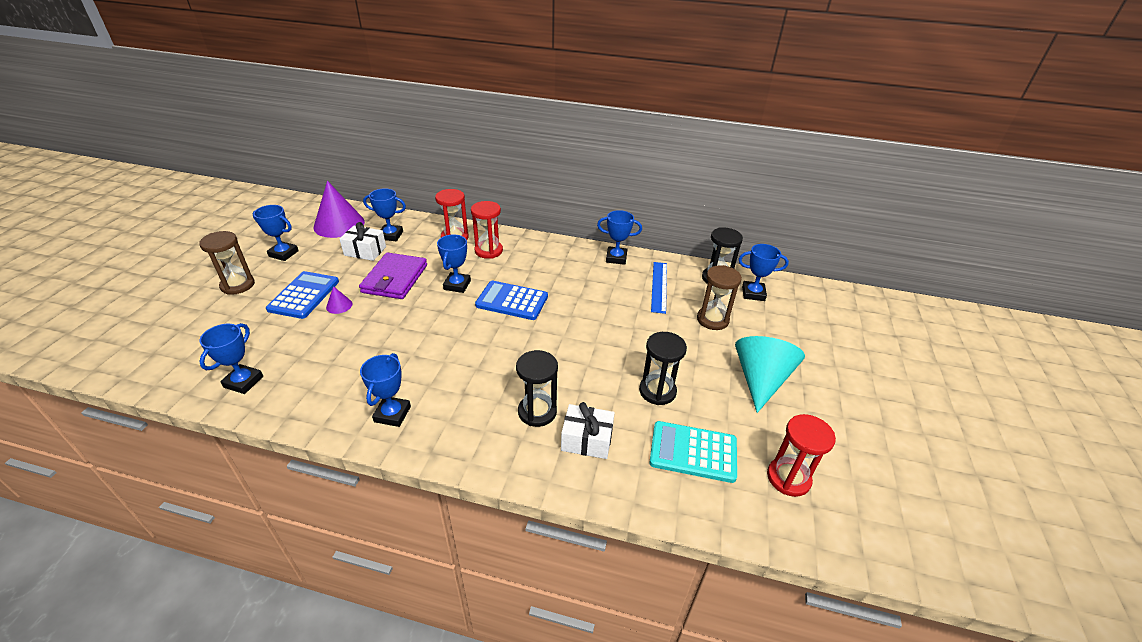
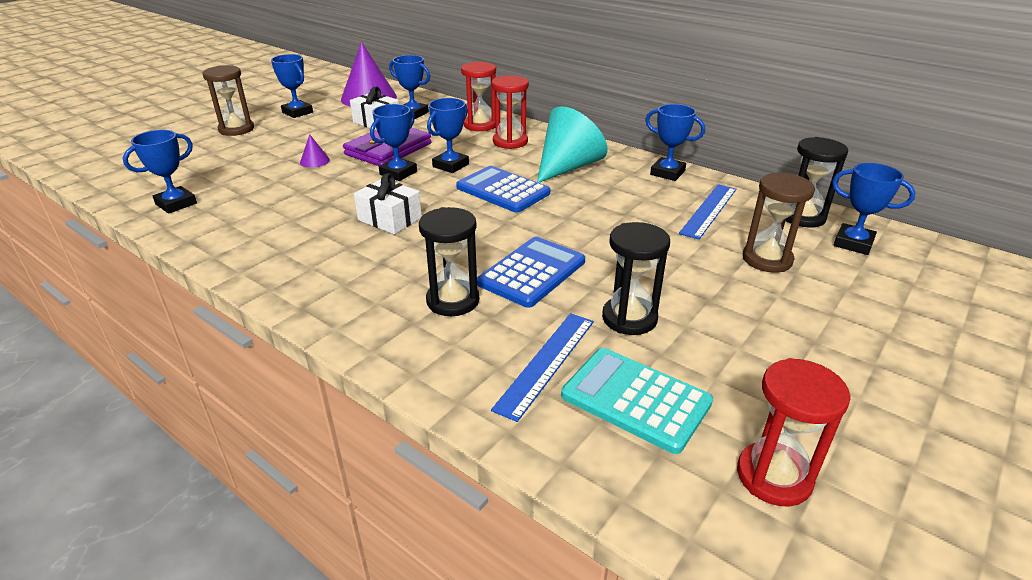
camera: 25 degrees right, 5 degrees down
(304, 295) = (288, 147): blue calculator -> blue calculator (532, 272)
(392, 414) = (290, 263): blue trophy -> blue trophy (398, 173)
(587, 440) = (494, 345): white gift -> white gift (390, 219)
(627, 443) = (546, 363): none -> blue ruler
(760, 380) = (802, 343): turquoise cone -> turquoise cone (568, 167)

